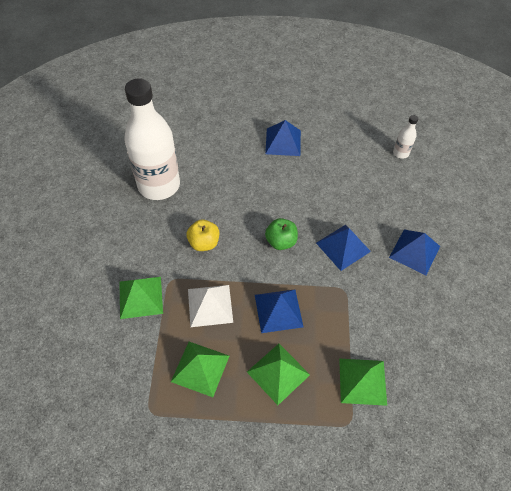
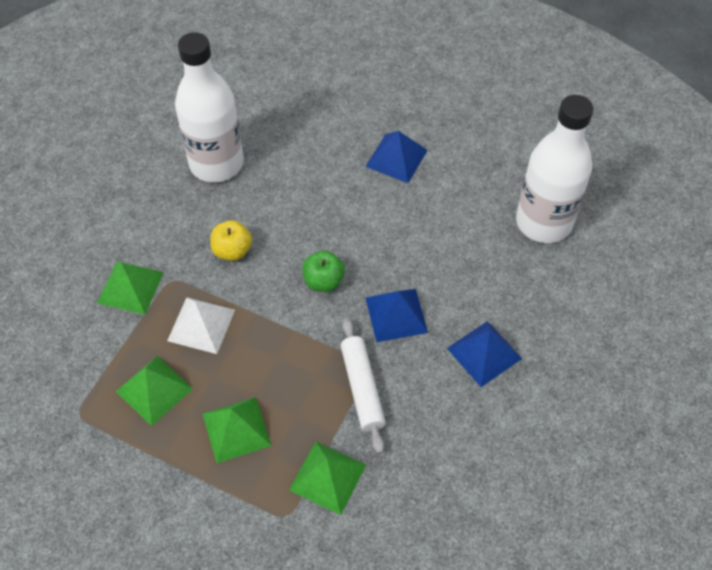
camera: 25 degrees right, 0 degrees up
(278, 310) = (276, 360): blue pyramid -> none
(349, 307) = (362, 388): none -> white rolling pin
(400, 153) = (543, 222): white bottle -> white bottle, size x2.47

